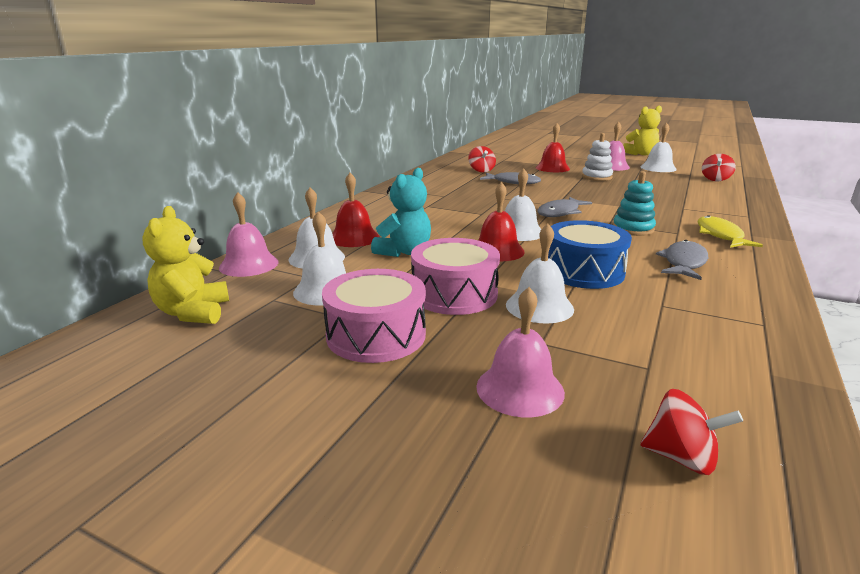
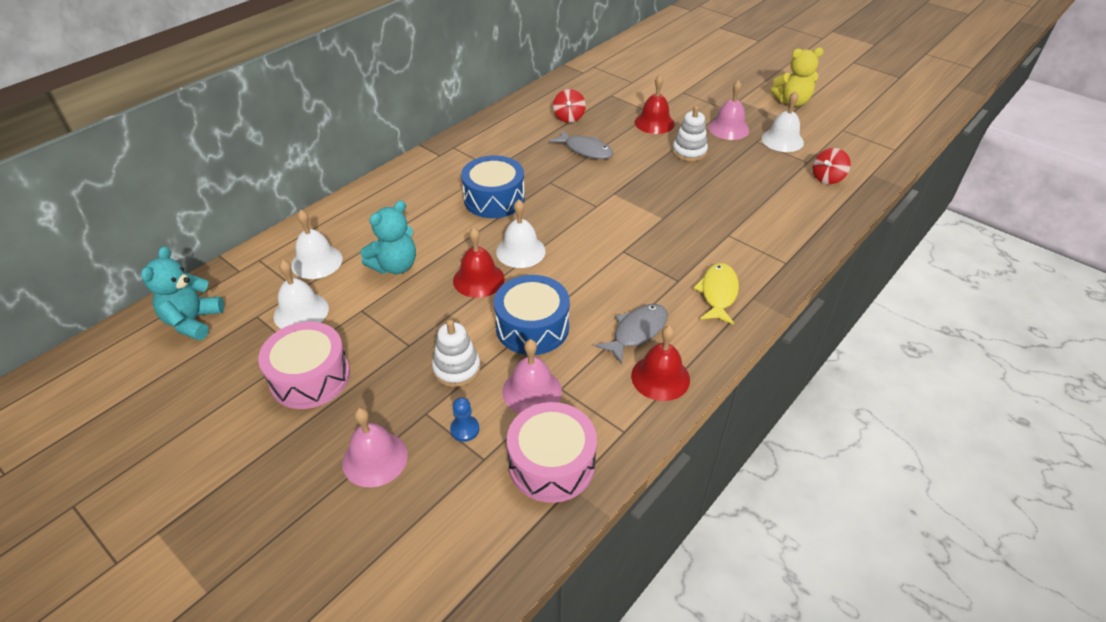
camera: 15 degrees right, 20 degrees up
(193, 312) = (193, 321): yellow teddy bear -> turquoise teddy bear
(249, 264) = (258, 262): pink bell -> pink bell (532, 391)
(354, 237) = (364, 234): red bell -> red bell (660, 377)
(454, 294) = (399, 338): pink drum -> pink drum (551, 464)
(462, 209) = (494, 199): none -> blue drum
(539, 306) = (457, 369): white bell -> white stacking toy
(560, 212) = (589, 222): grey fish -> none
(599, 348) = (465, 429): none -> blue pawn
(633, 229) = (638, 265): turquoise stacking toy -> none
(681, 457) = (432, 545): red spinning top -> none

